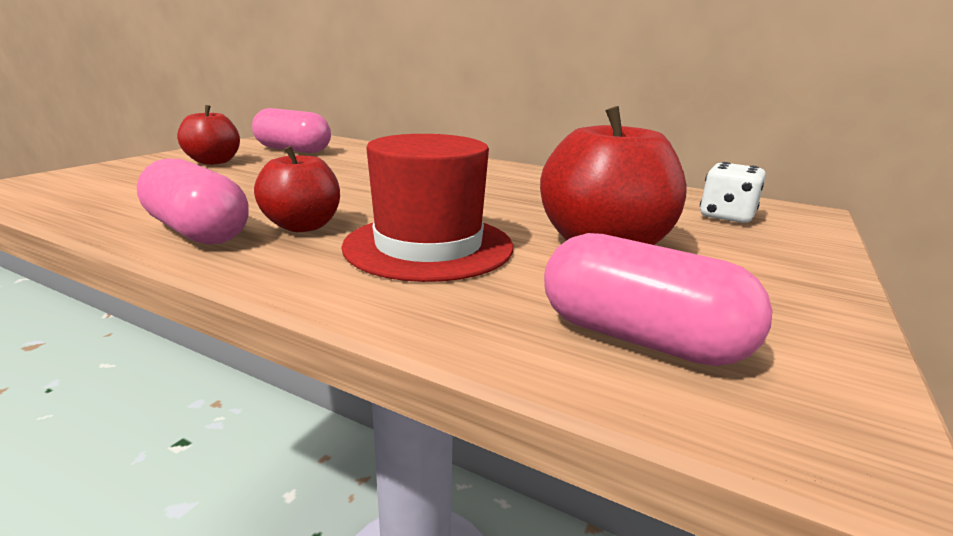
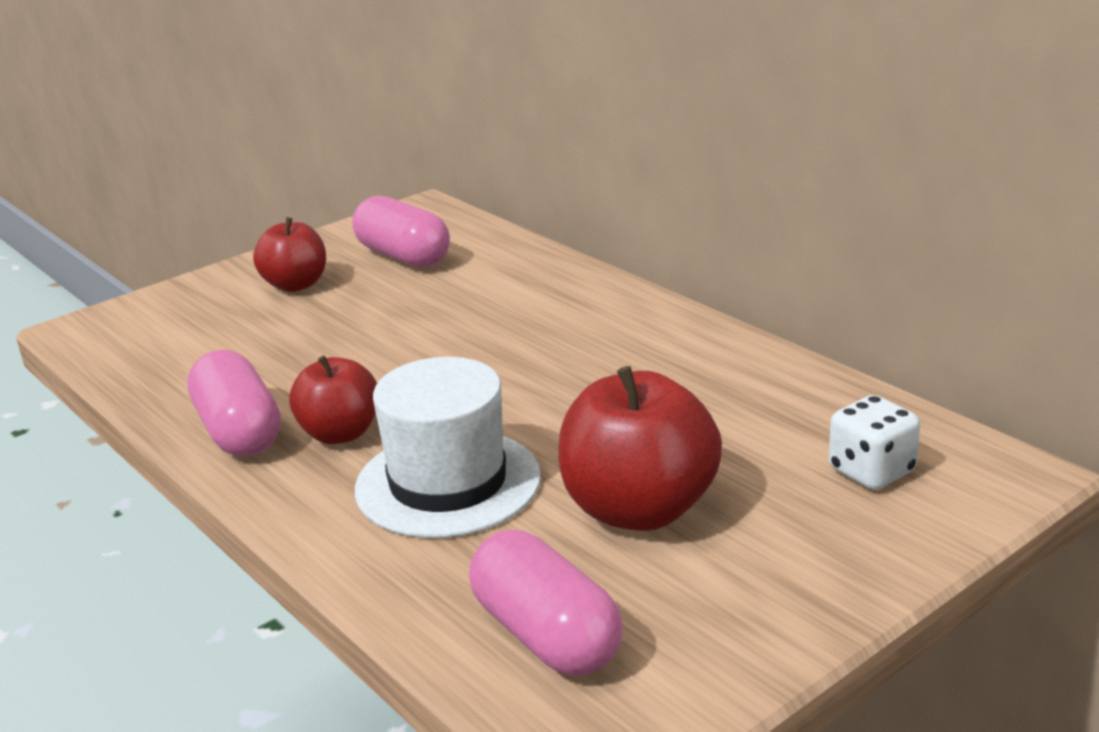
camera: 25 degrees right, 5 degrees up
(428, 246) = (448, 483): red hat -> white hat

